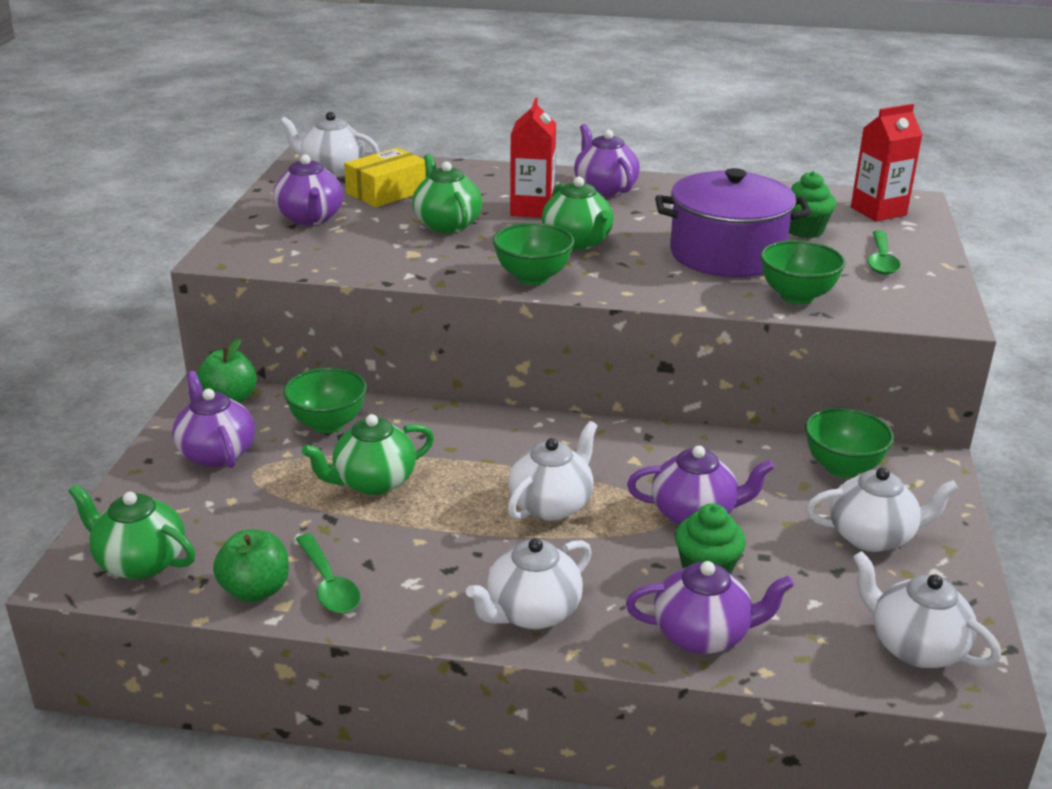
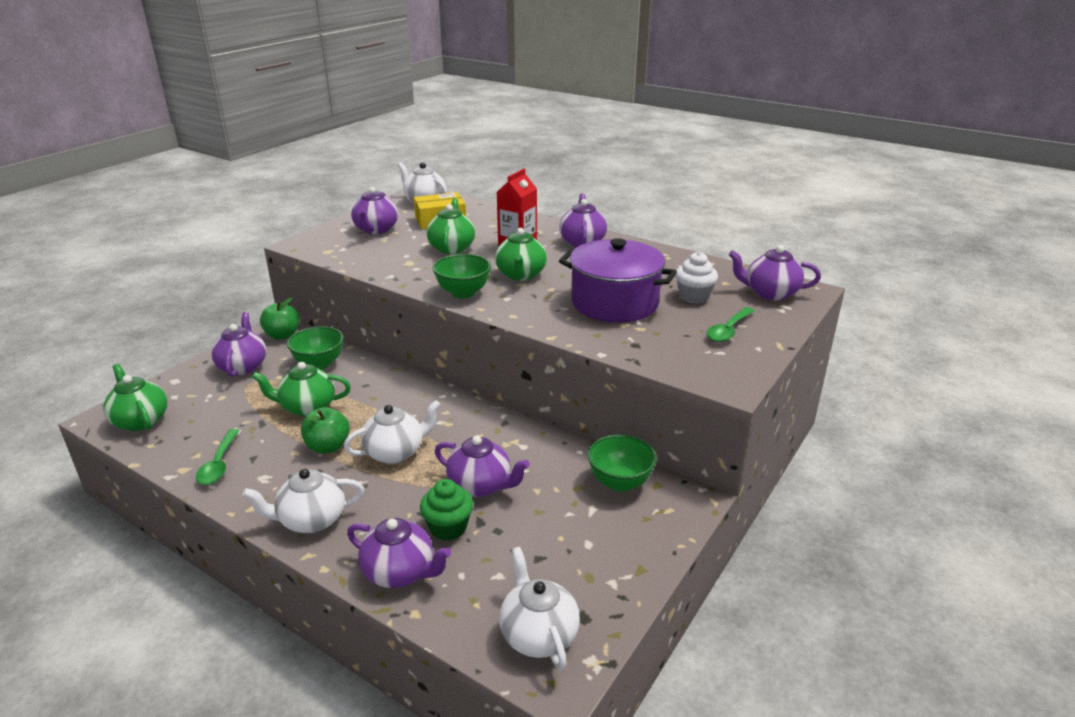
camera: 25 degrees right, 0 degrees up
(255, 590) = (178, 455): green apple -> green apple (328, 447)
(797, 296) = (630, 344): green bowl -> none
(804, 230) = (693, 297): green cupcake -> white cupcake
(872, 537) = (590, 541): white teapot -> none
(878, 211) = (770, 293): red carton -> purple teapot

